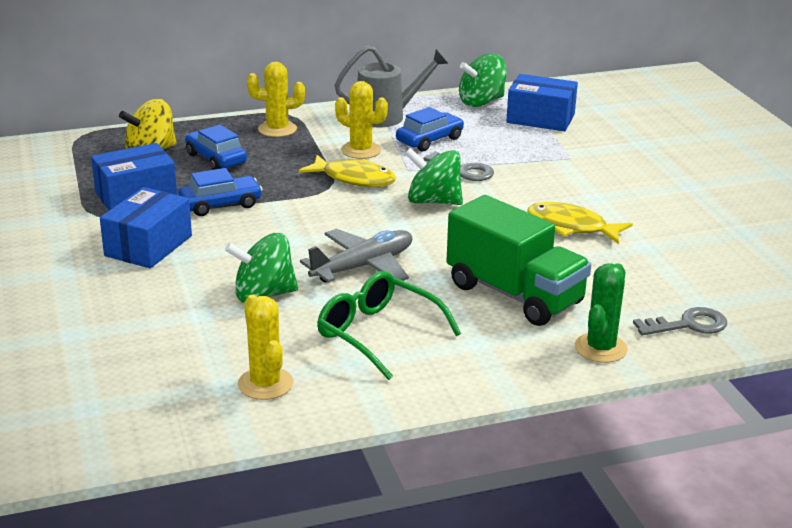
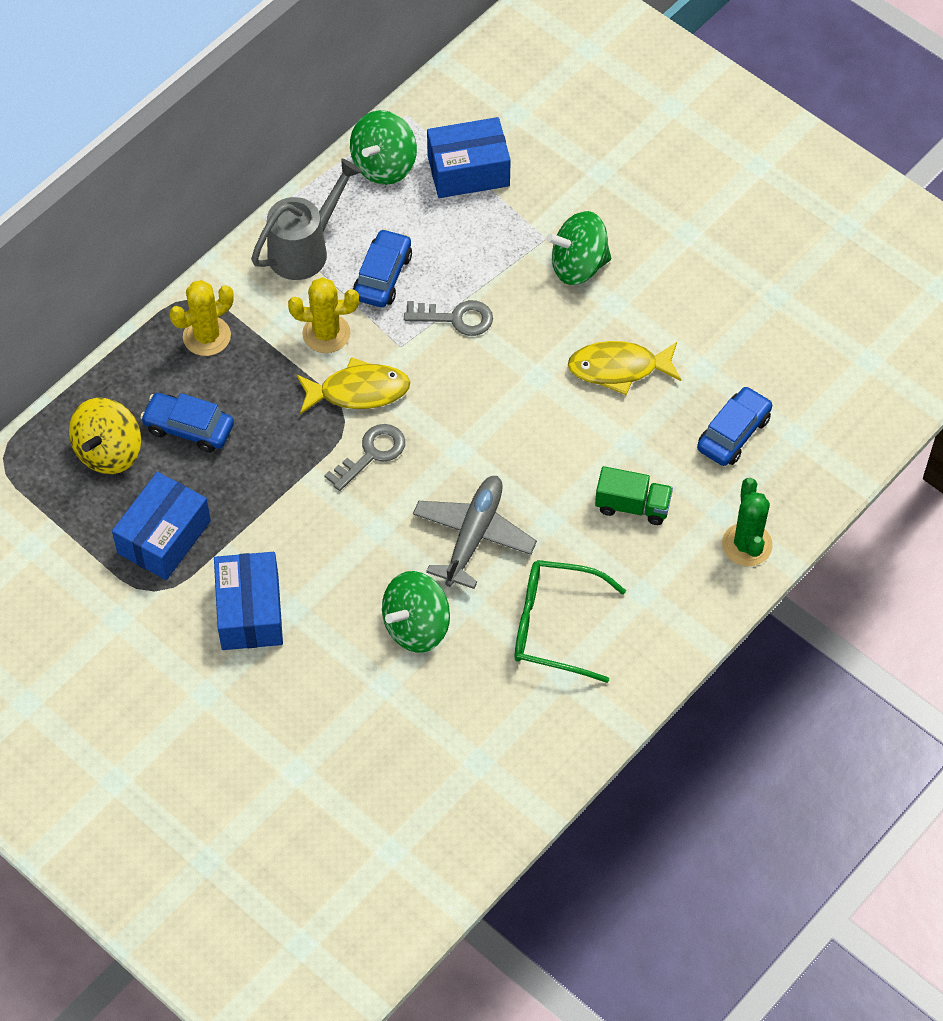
camera: 30 degrees left, 30 degrees up
(221, 204) = (262, 507): blue car -> blue car (733, 433)
(265, 384) = (510, 742): yellow cactus -> none
(433, 201) = (464, 392): green spinning top -> green spinning top (578, 265)
(514, 294) = (632, 506): green truck -> green truck, size x0.52
(688, 325) = (799, 472): grey key -> grey key (371, 454)

